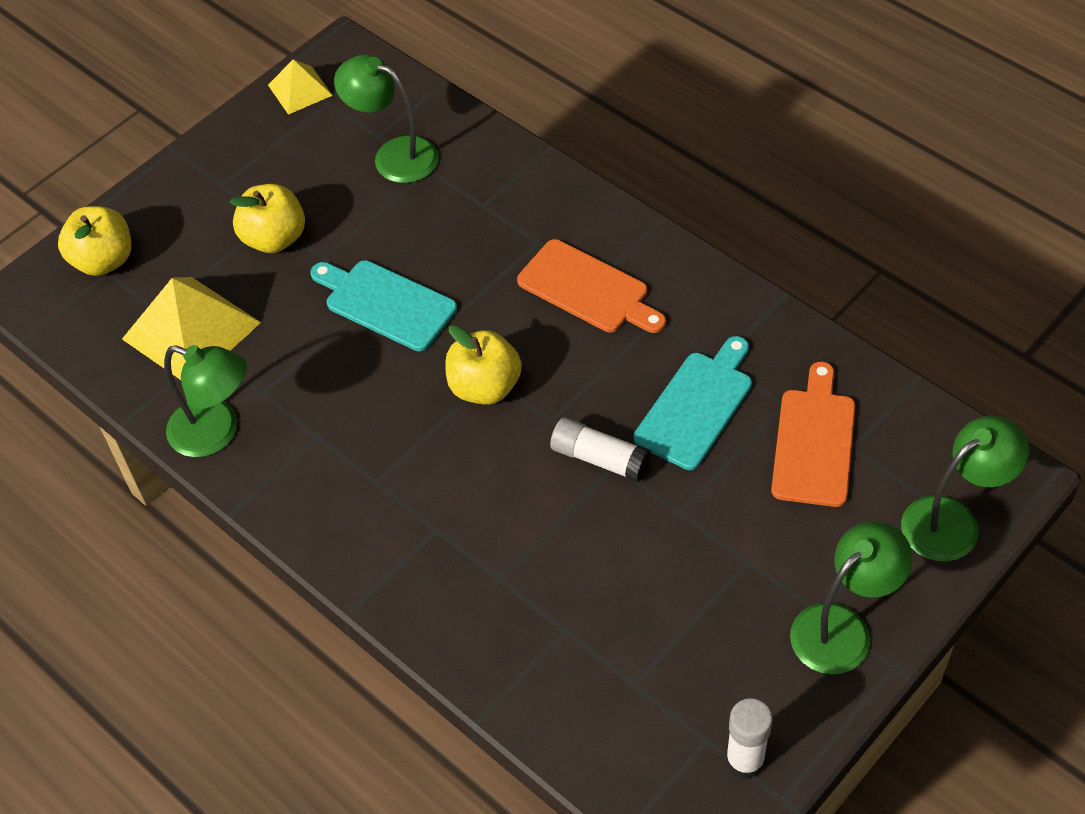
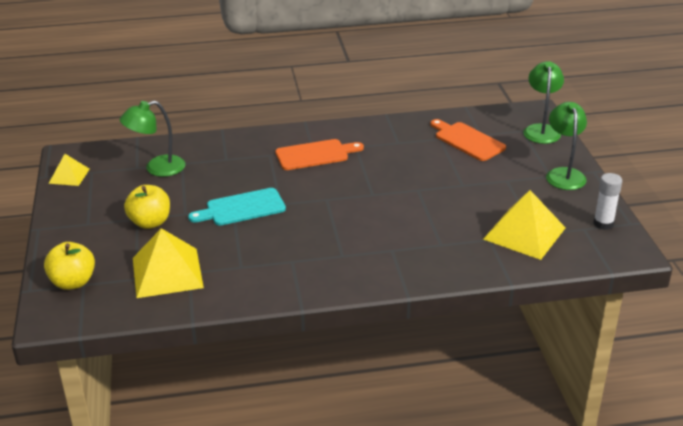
camera: 55 degrees left, 20 degrees down
(216, 433) = (245, 291): green lamp -> none
(485, 387) = (330, 203): yellow apple -> none
(600, 458) = (410, 191): white glue stick -> none
(620, 666) = (524, 233): none -> yellow pyramid
(697, 406) = (414, 157): turquoise cutting board -> none

